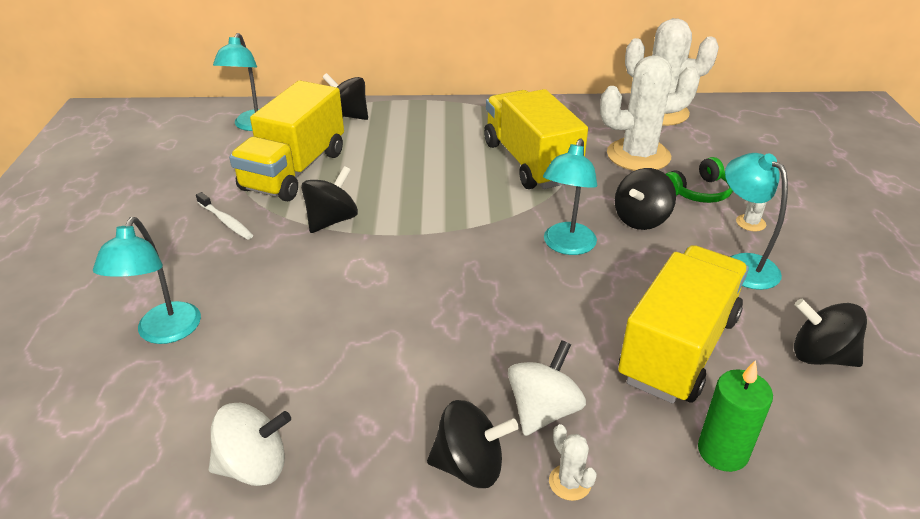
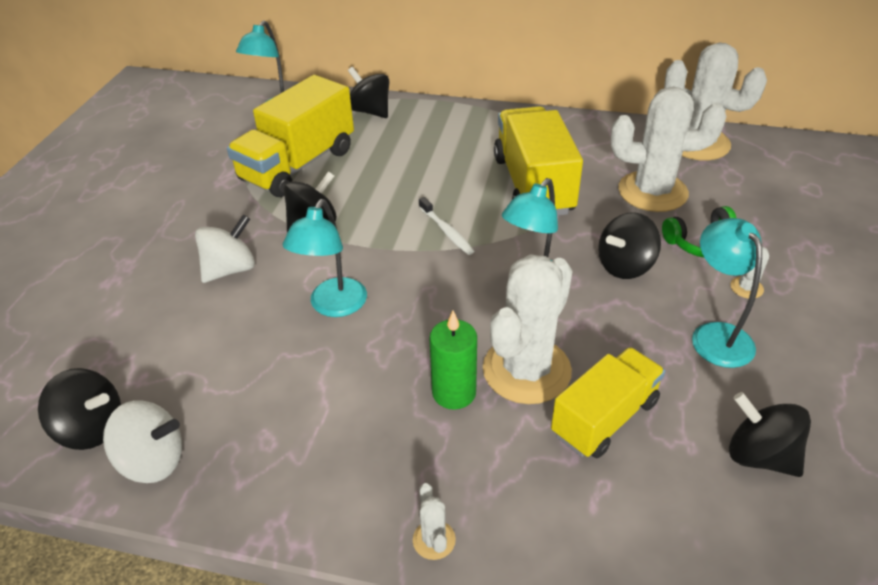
camera: 15 degrees right, 5 degrees up
(164, 333) = (124, 315): turquoise lamp -> turquoise lamp (333, 306)
(226, 221) = (217, 210): white toothbrush -> white toothbrush (446, 231)
(470, 466) = (345, 502): black spinning top -> black spinning top (92, 428)
(543, 410) = (438, 459): white spinning top -> white spinning top (230, 269)
(592, 319) = (526, 370): none -> white cactus
(678, 348) = (604, 418): yellow truck -> yellow truck, size x0.66
(722, 451) = (604, 541): green candle -> green candle (454, 392)

